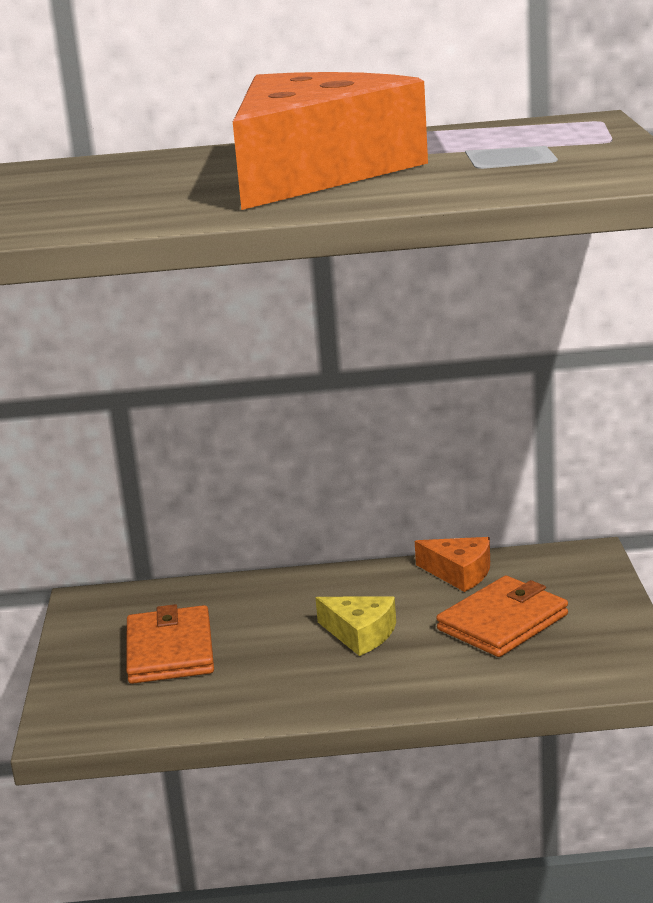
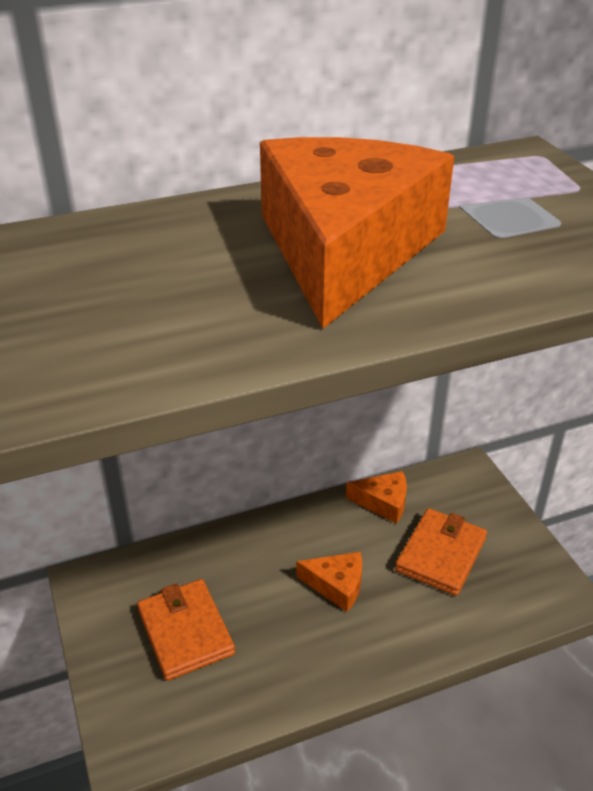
camera: 20 degrees left, 15 degrees up
(360, 634) = (337, 585): yellow cheese -> orange cheese

